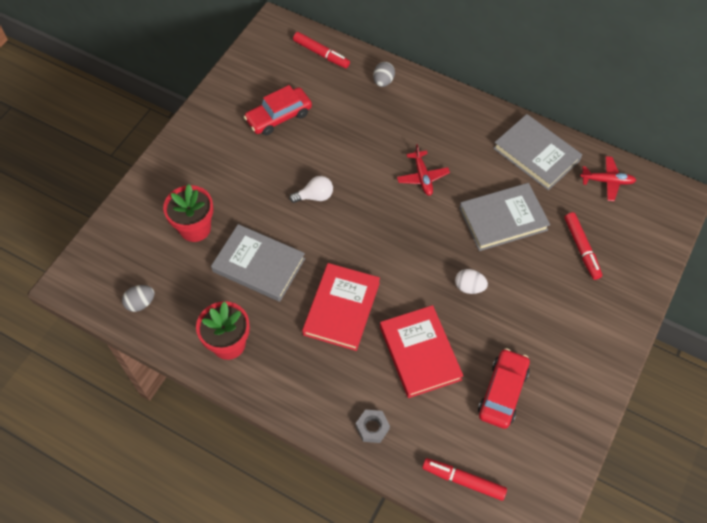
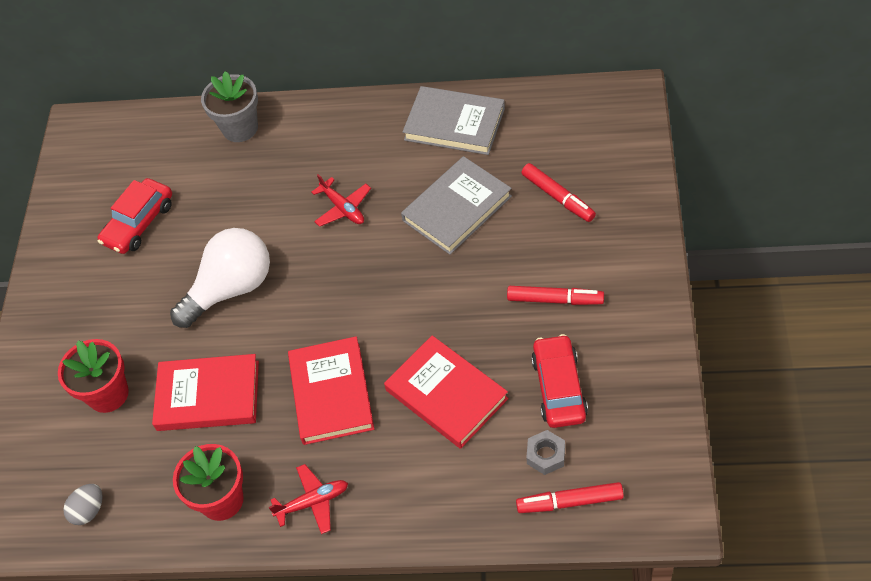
camera: 20 degrees left, 5 degrees down
(259, 265) = (208, 395): grey book -> red book
(315, 196) = (231, 289): white light bulb -> white light bulb, size x2.03
(321, 54) = (150, 132): red marker -> red marker (555, 300)
(372, 428) = (439, 501): grey nut -> grey nut (546, 455)
(383, 81) = (240, 128): grey egg -> grey flower pot
(469, 287) = (461, 297): white egg -> none
(607, 181) = (545, 115): red plane -> red plane (313, 502)

